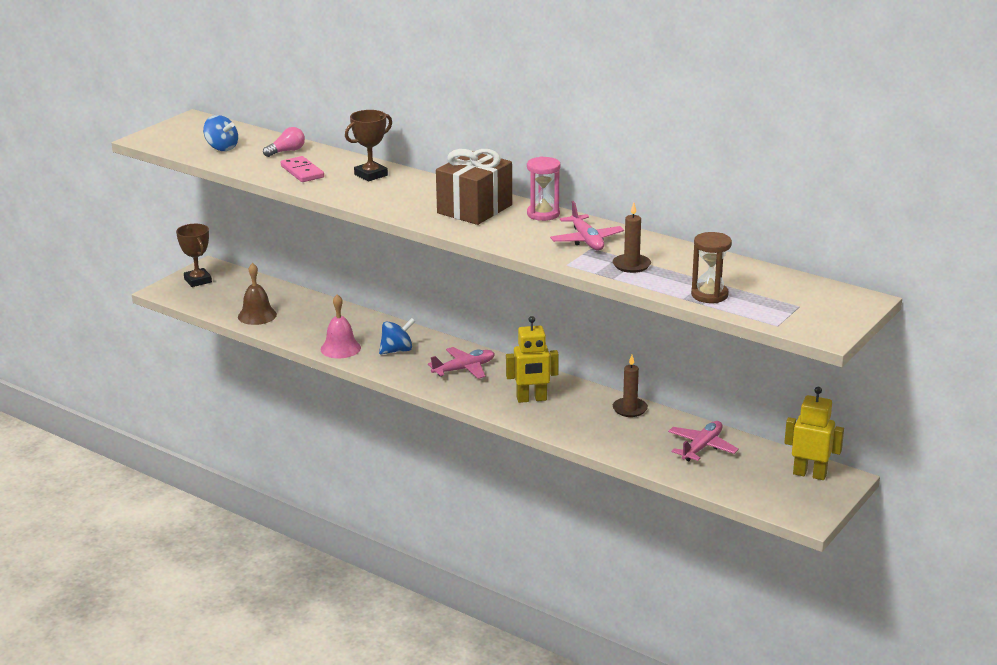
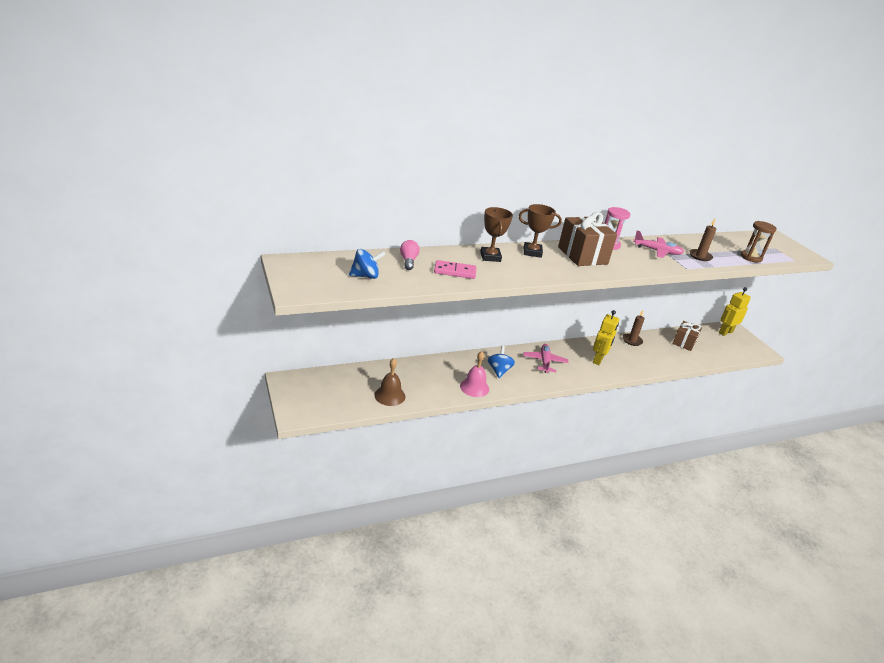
camera: 60 degrees left, 5 degrees up
(198, 280) = (301, 394): brown trophy -> brown trophy (532, 252)
(702, 447) = (684, 343): pink plane -> brown gift

